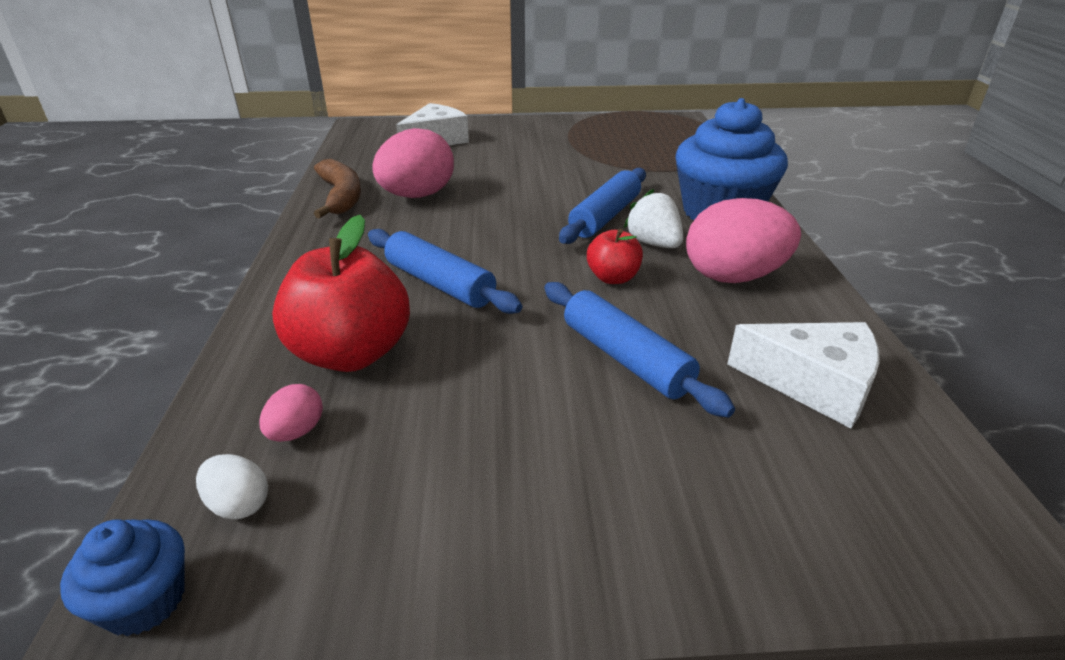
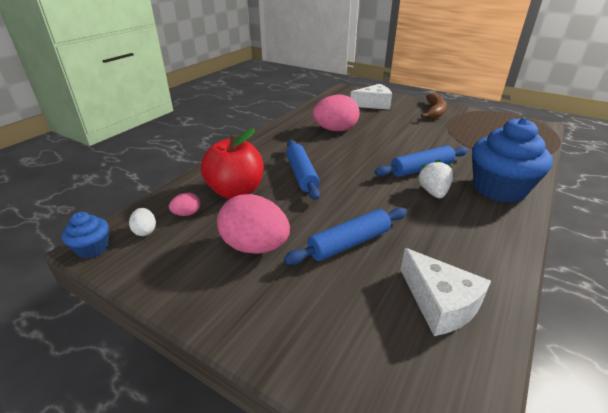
camera: 35 degrees right, 0 degrees up
(341, 197) = (301, 121): brown banana -> brown banana (434, 111)
(613, 278) = (388, 202): red apple -> none
(626, 358) = (349, 243): blue rolling pin -> blue rolling pin turned 60 degrees clockwise
(734, 277) = (462, 227): pink egg -> pink egg (255, 246)

